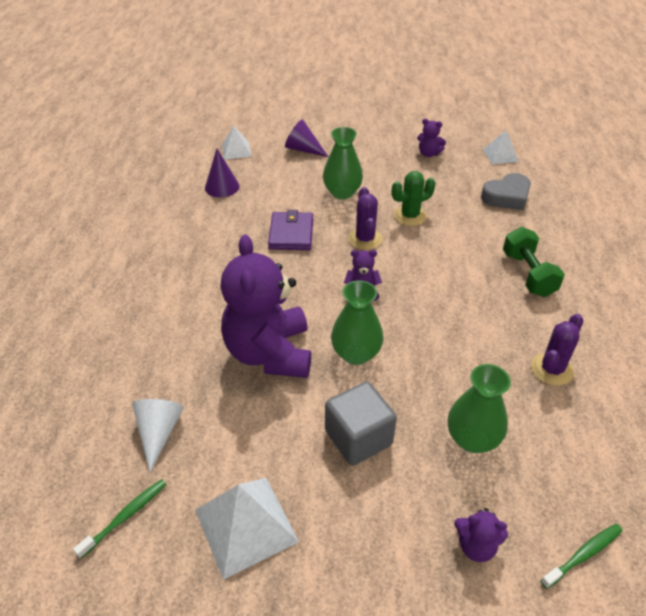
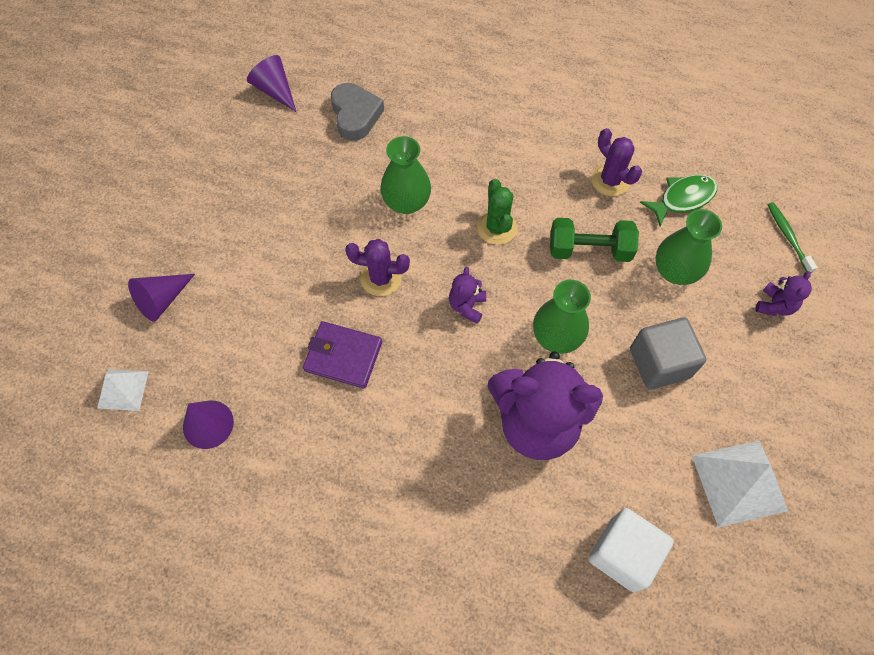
camera: 75 degrees left, 20 degrees up
(125, 516) = (718, 596): green toothbrush -> none
(159, 432) = (623, 554): white cone -> white cube
(342, 192) = (281, 278): green vase -> green vase (406, 202)
(410, 216) = (355, 219): green cactus -> green cactus (497, 228)
(428, 154) = (239, 160): purple teddy bear -> none
(500, 155) = (275, 90): white pyramid -> purple cone
(528, 274) = (485, 147): green dumbbell -> green dumbbell (589, 250)
(569, 436) = (682, 199): none -> green fish

